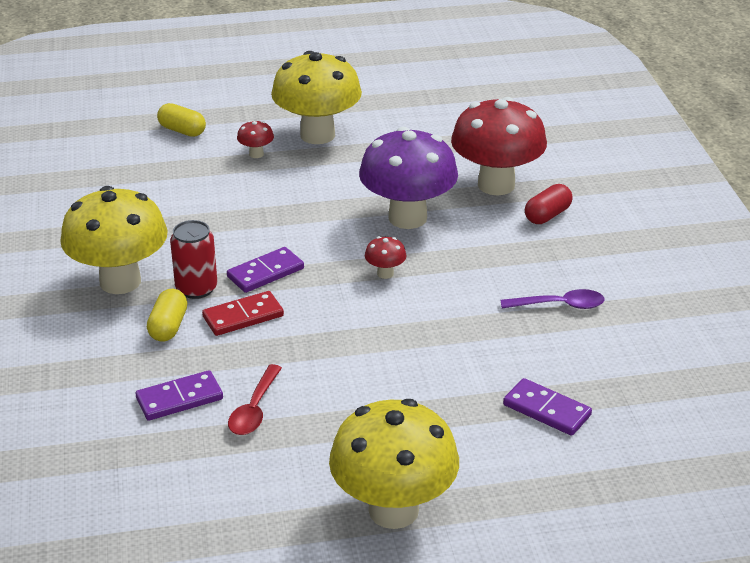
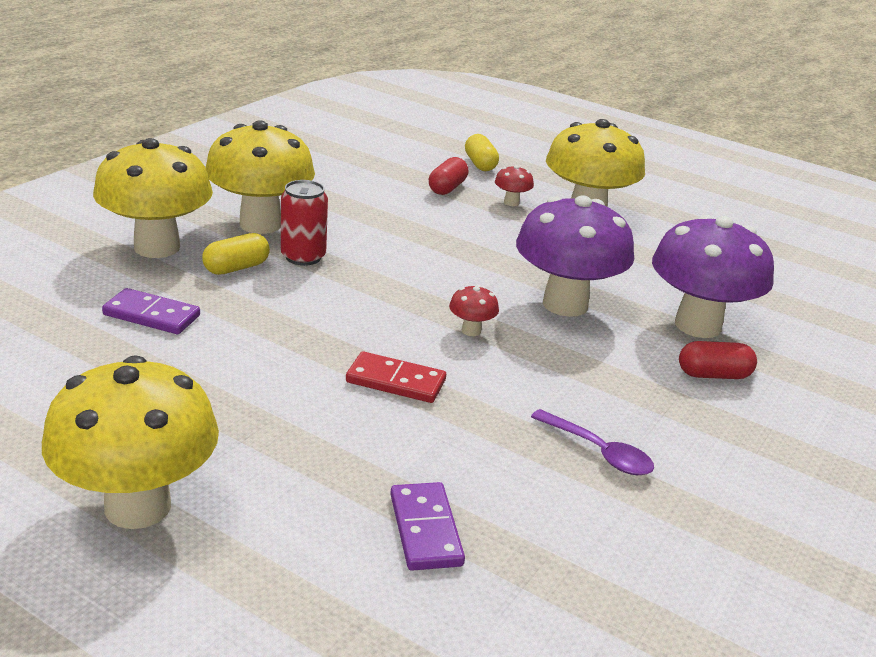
camera: 40 degrees right, 5 degrees down
(83, 348) = (157, 247): none -> yellow mushroom
(194, 167) = (447, 188): none -> red capsule
(243, 316) = (301, 293): red domino -> red domino (396, 381)
(254, 409) = (186, 356): red spoon -> none
(265, 273) = (373, 276): purple domino -> none
(496, 185) = (697, 325): red mushroom -> purple mushroom

